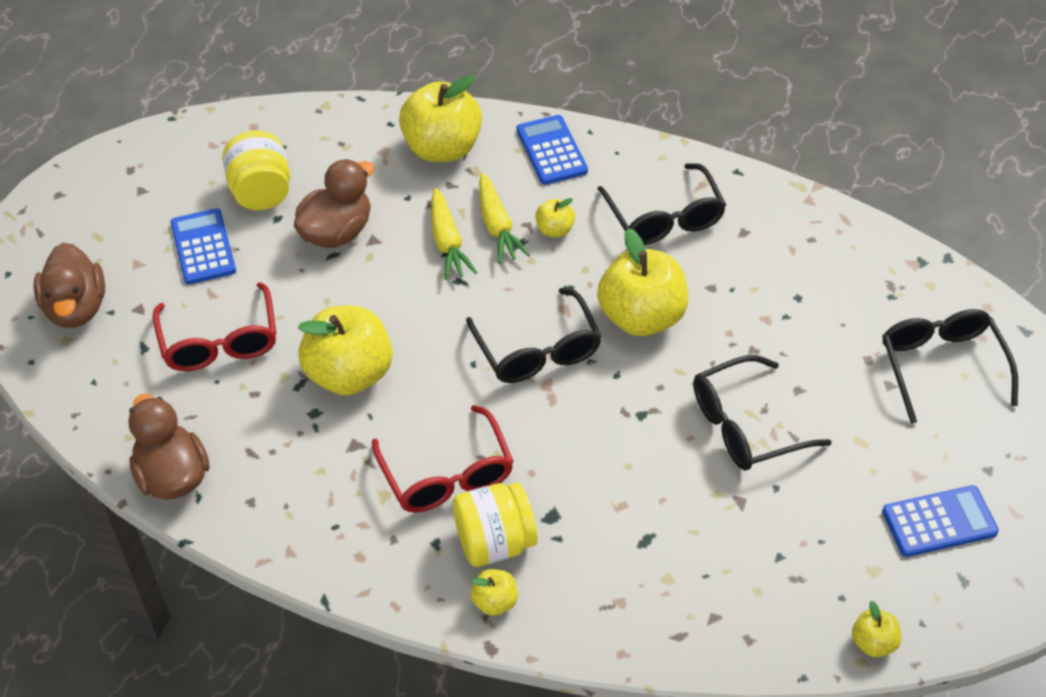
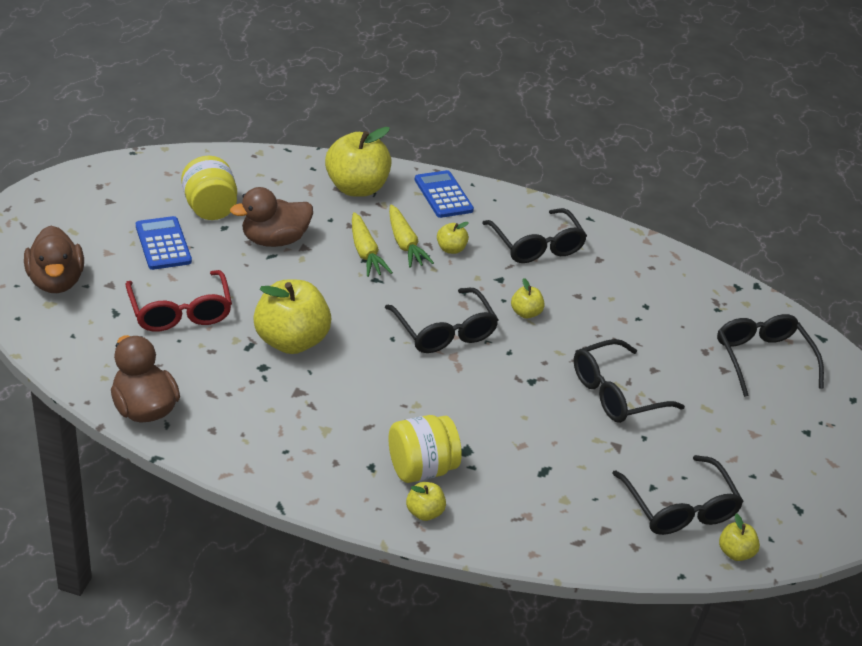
camera: 10 degrees left, 10 degrees down
(337, 232) = (274, 240): brown duck -> brown duck turned 150 degrees counterclockwise
(447, 475) = (377, 417): red glasses -> none
(642, 317) = (525, 313): yellow apple -> yellow apple, size x0.46
(810, 585) = (679, 508): none -> black glasses
(939, 522) = (774, 467): blue calculator -> none

